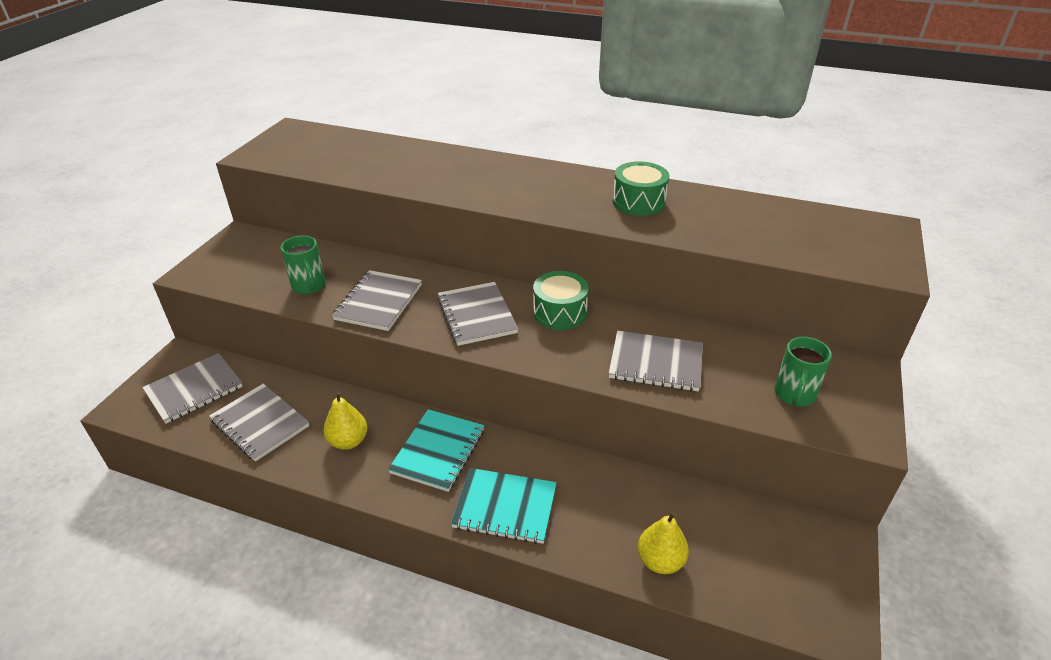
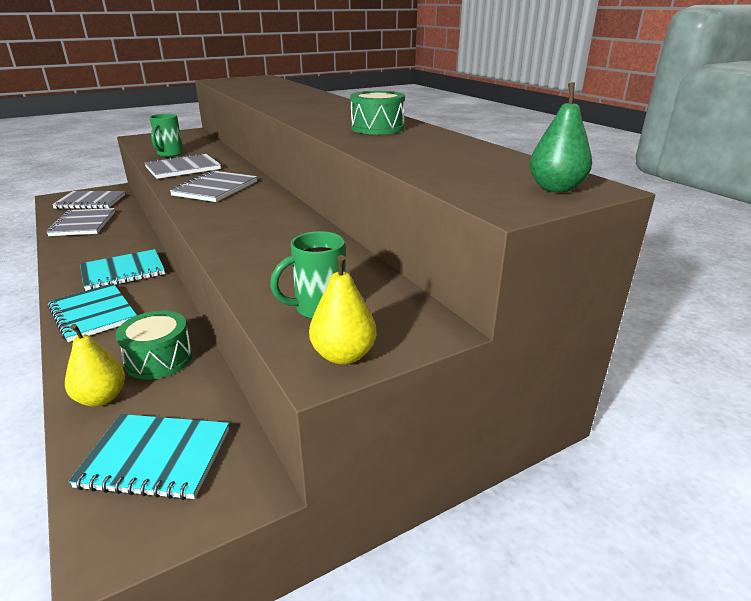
camera: 40 degrees right, 10 degrees down
(348, 441) = (98, 247): yellow pear -> yellow pear (343, 355)
(560, 312) = (265, 203): green drum -> green drum (159, 359)
(655, 363) = (261, 247): grey notebook -> none
(768, 566) = (155, 458): none -> turquoise notebook
(878, 238) = (555, 188): none -> green pear

